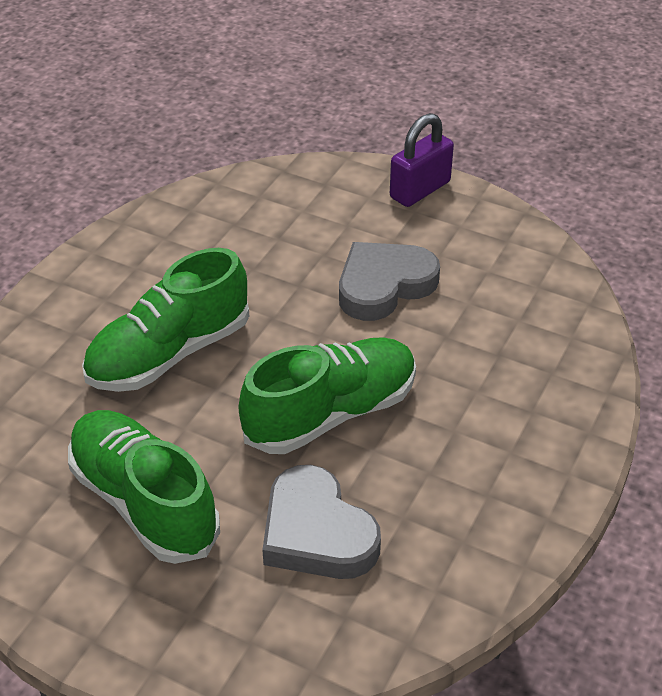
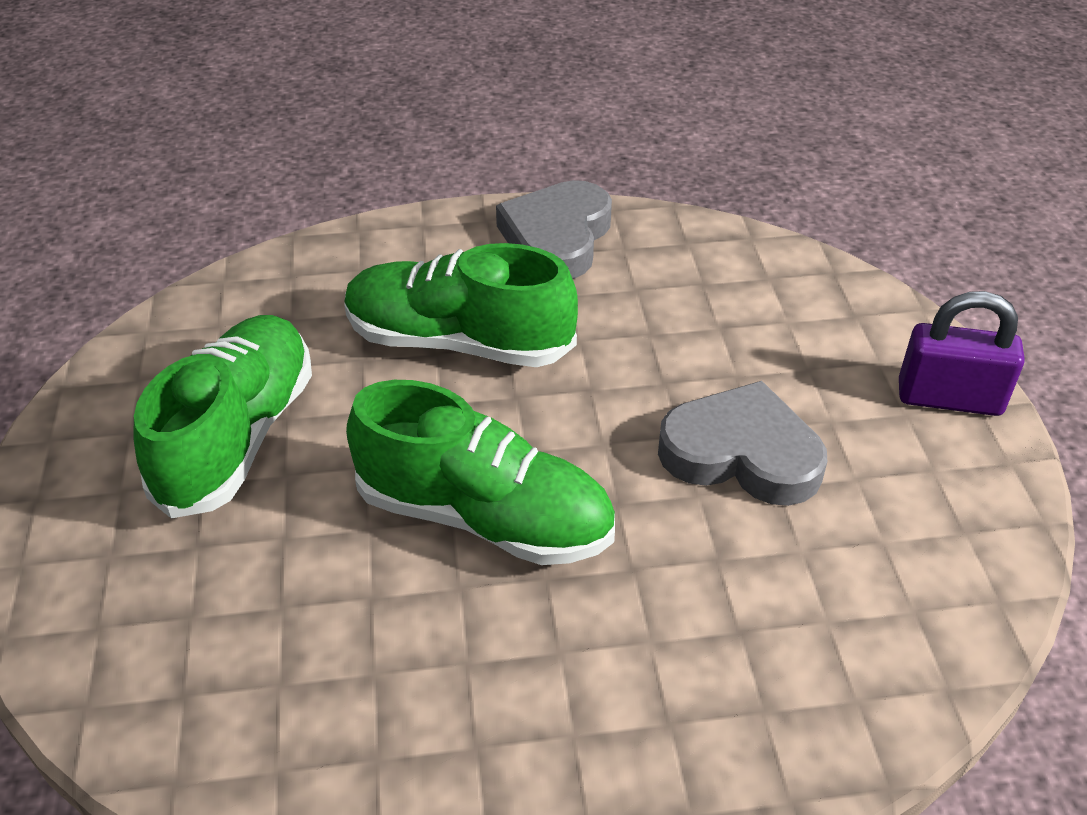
camera: 55 degrees right, 0 degrees up
(316, 532) = (291, 601): grey heart -> grey heart (557, 238)

